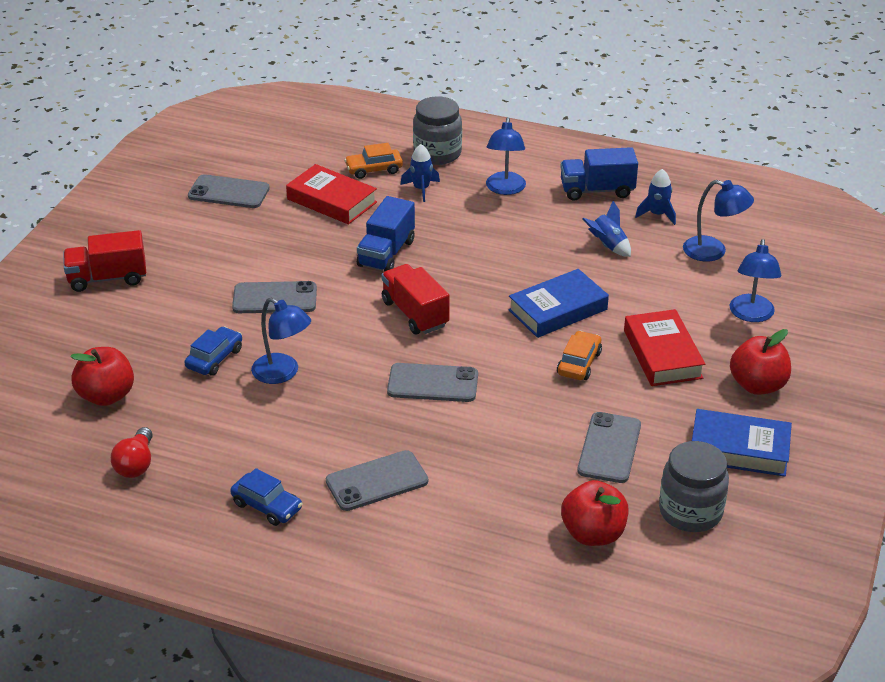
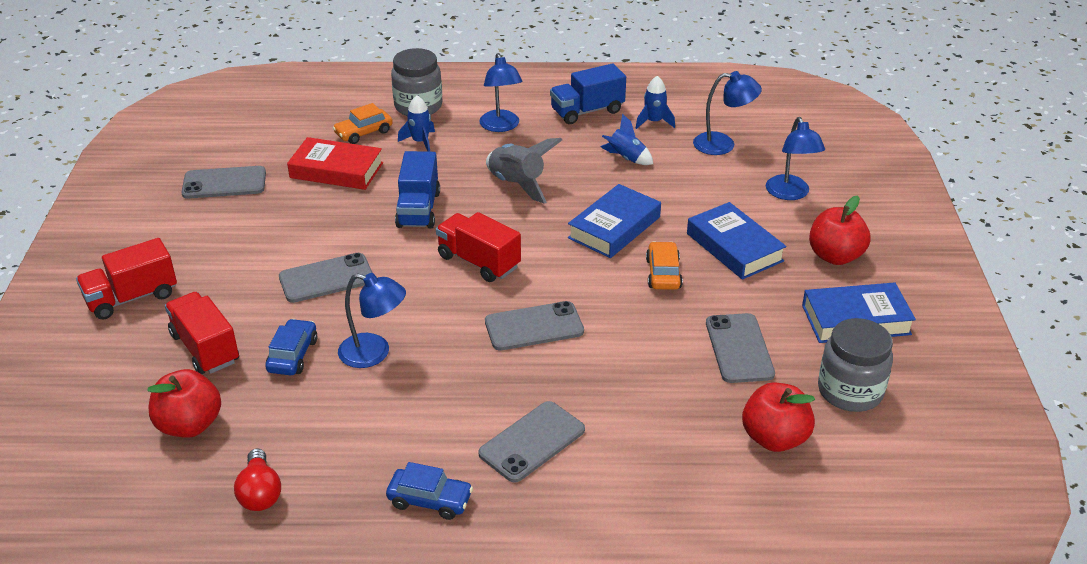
camera: 20 degrees left, 0 degrees up
(147, 335) = (205, 348): none -> red truck
(490, 249) = (517, 184): none -> grey rocket
(662, 354) = (734, 247): red book -> blue book

